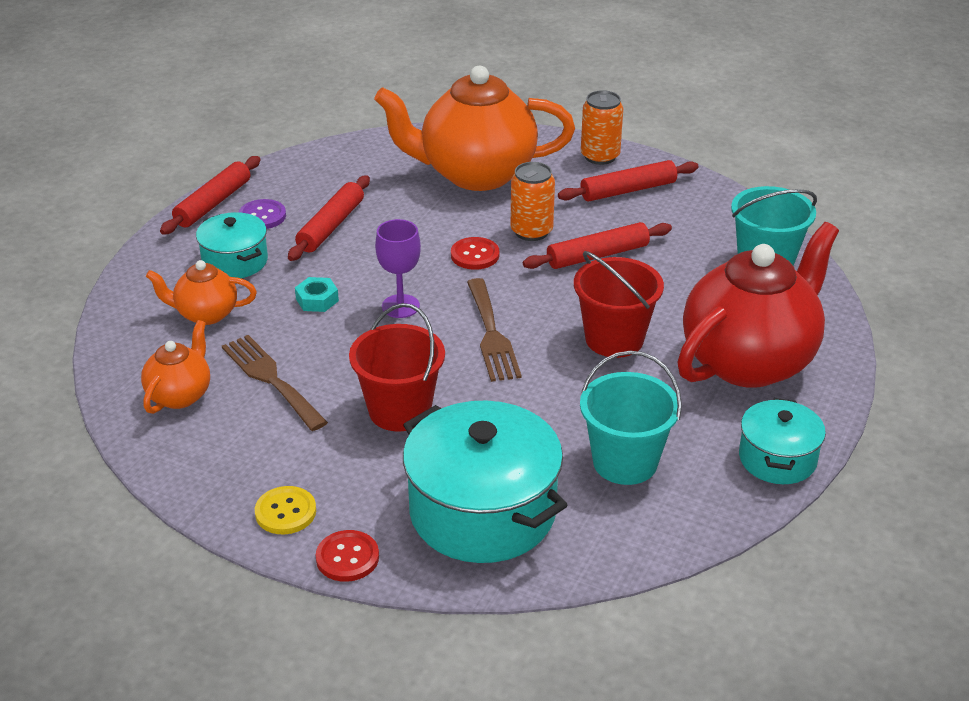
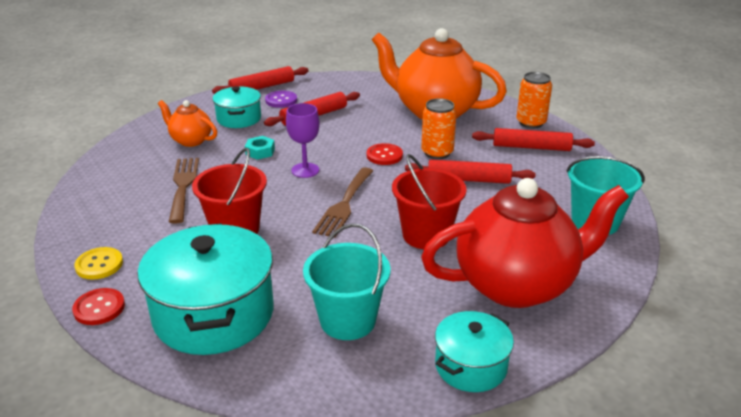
camera: 30 degrees right, 5 degrees down
(180, 395) = (125, 178): orange teapot -> none

